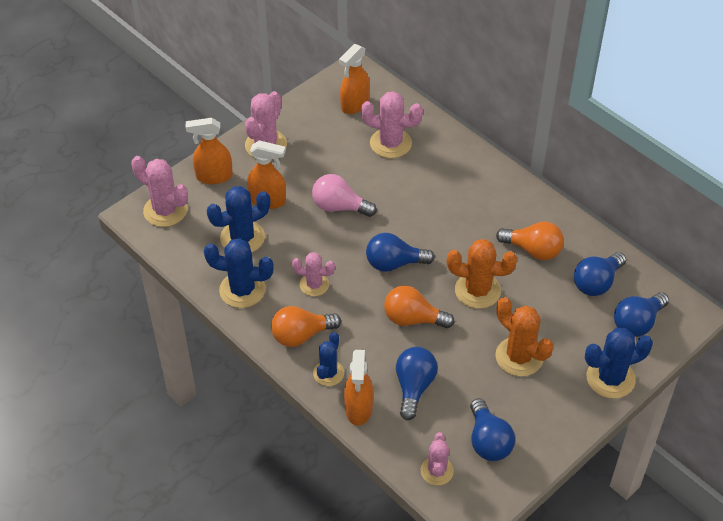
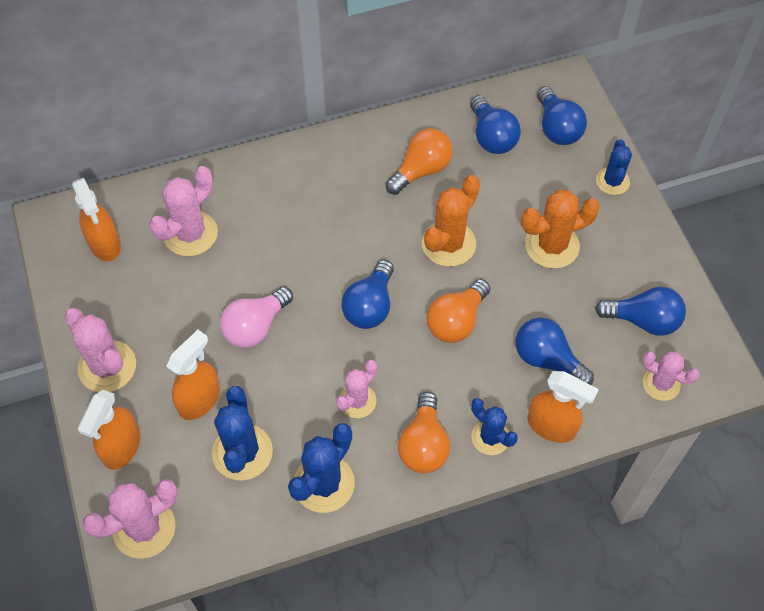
camera: 65 degrees left, 10 degrees up
(610, 378) = (612, 181): blue cactus -> blue cactus, size x0.64

